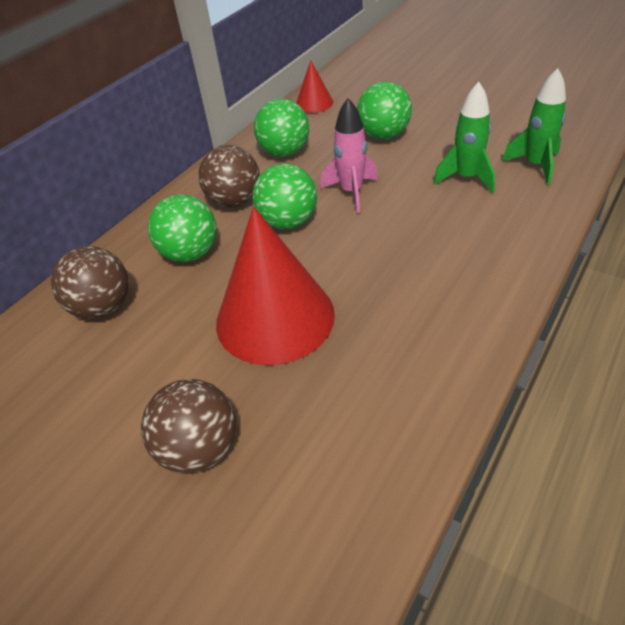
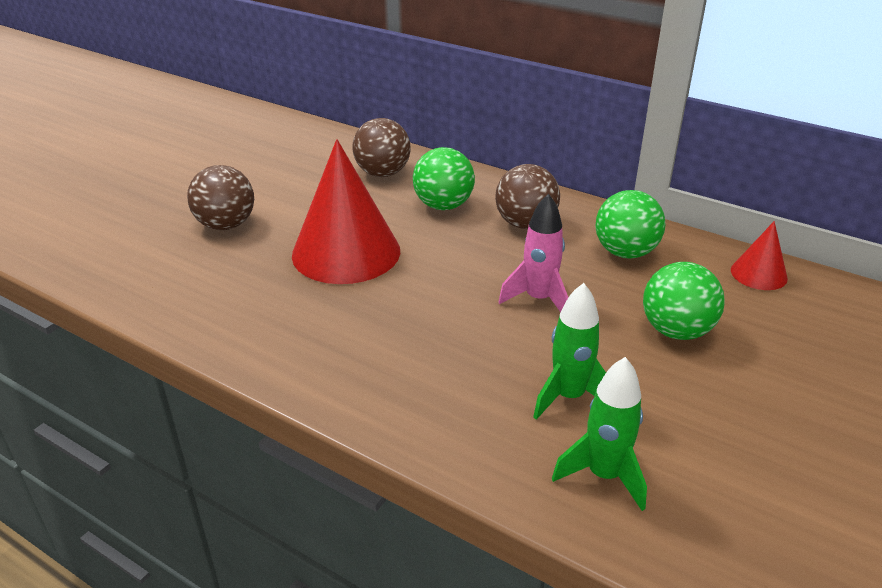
camera: 85 degrees right, 10 degrees down
(288, 222) = (485, 257): green ball -> none

